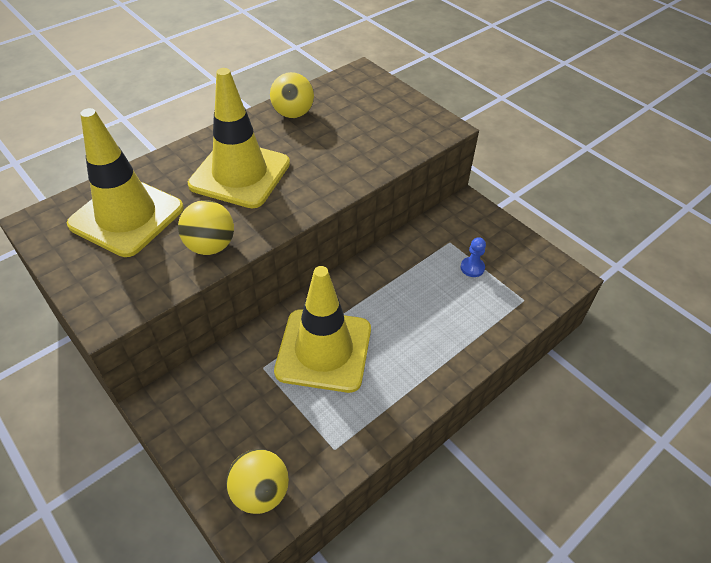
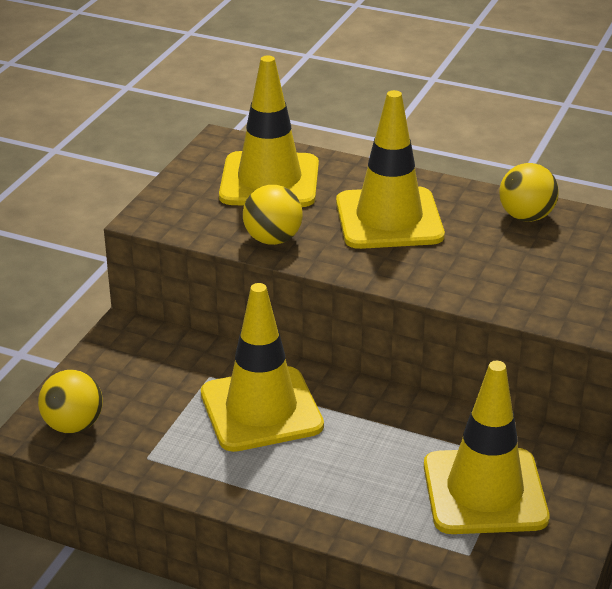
camera: 65 degrees right, 15 degrees down
(472, 268) = (484, 492): blue pawn -> yellow traffic cone

